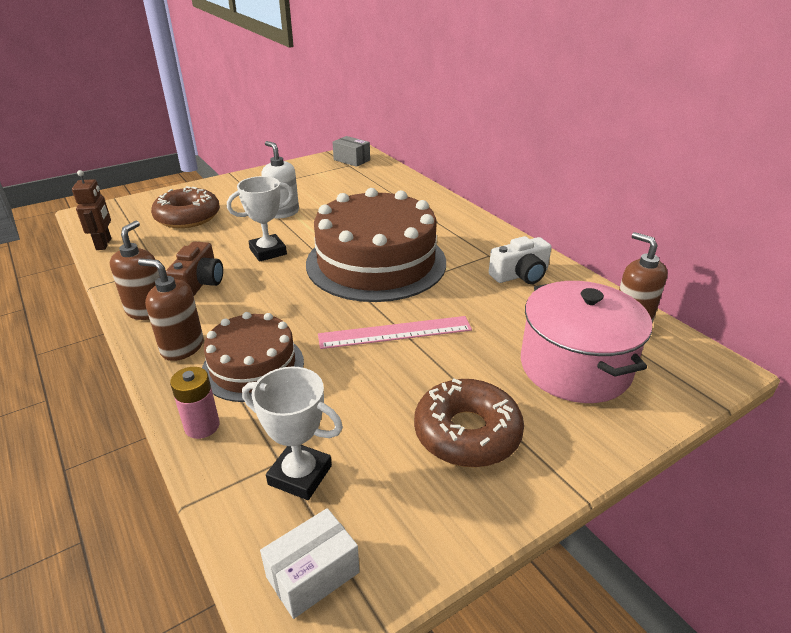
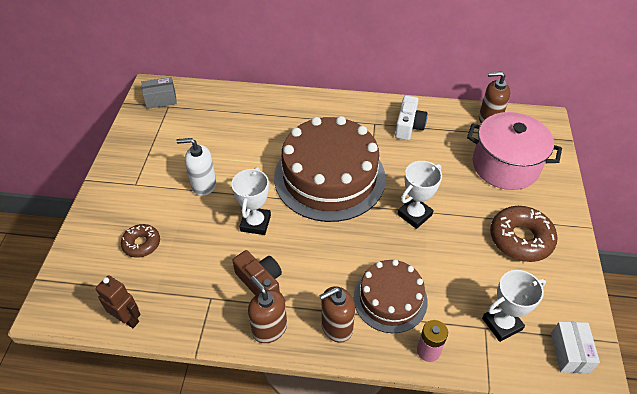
camera: 50 degrees left, 15 degrees up
(188, 217) = (141, 244): brown donut -> brown donut, size x0.59
(395, 332) = (414, 215): pink ruler -> white trophy

